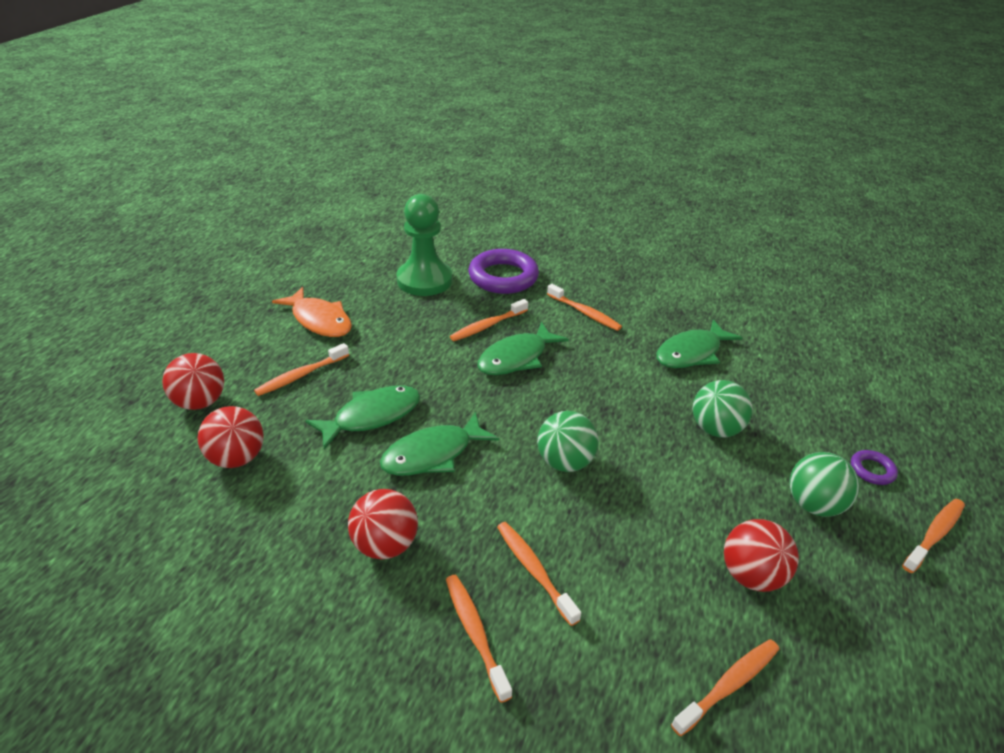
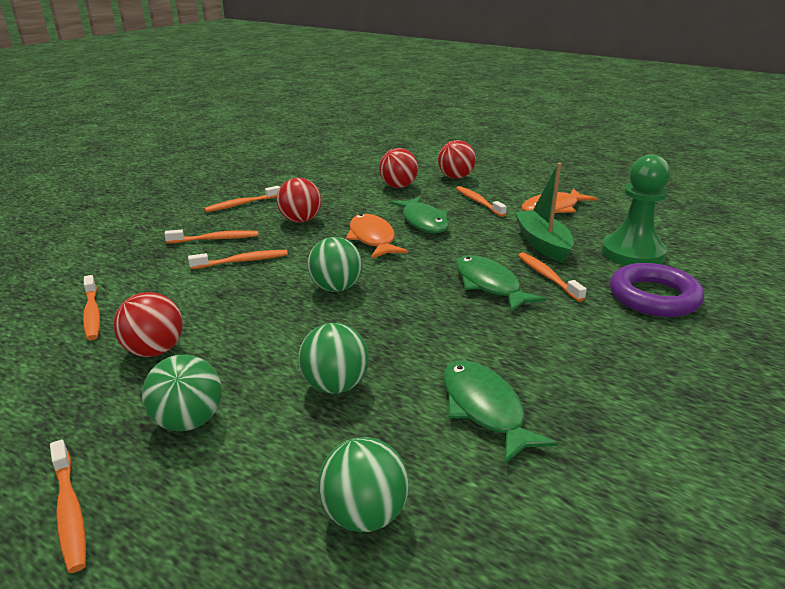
camera: 105 degrees right, 10 degrees down
(417, 328) = (542, 244): none -> green boat
(433, 454) = (372, 239): green fish -> orange fish
(584, 313) = (579, 340): orange toothbrush -> orange toothbrush (241, 204)
(816, 393) = (364, 514): none -> green ball
(872, 470) = (194, 503): purple ring -> none

